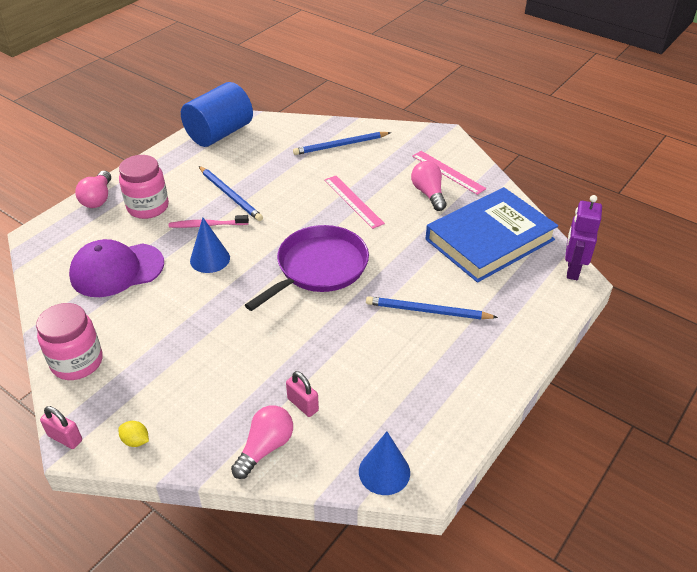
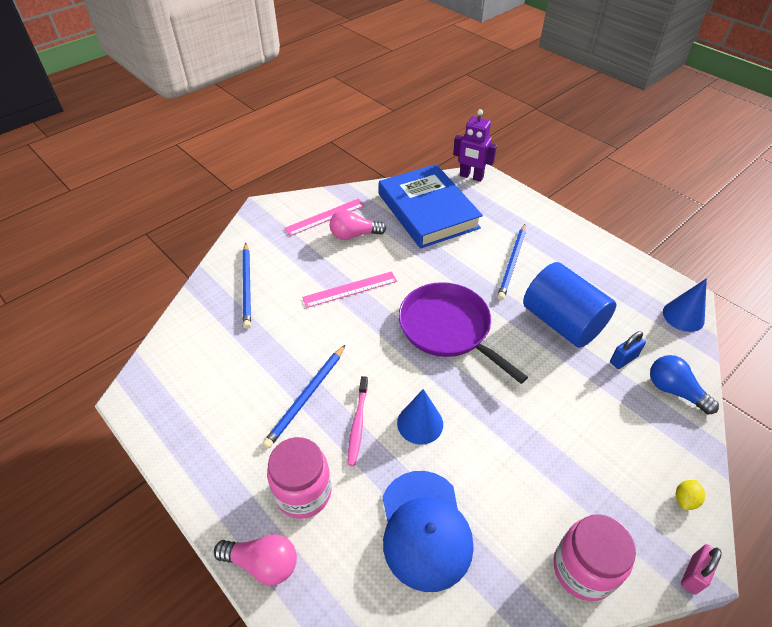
camera: 80 degrees left, 5 degrees up
(117, 270) = (425, 529): purple cap -> blue cap
(219, 133) = (166, 401): blue cylinder -> blue cylinder (562, 322)
(230, 195) = (306, 397): blue pencil -> blue pencil turned 150 degrees clockwise
(265, 448) = (674, 391): pink light bulb -> blue light bulb
(303, 404) = (623, 359): pink padlock -> blue padlock

